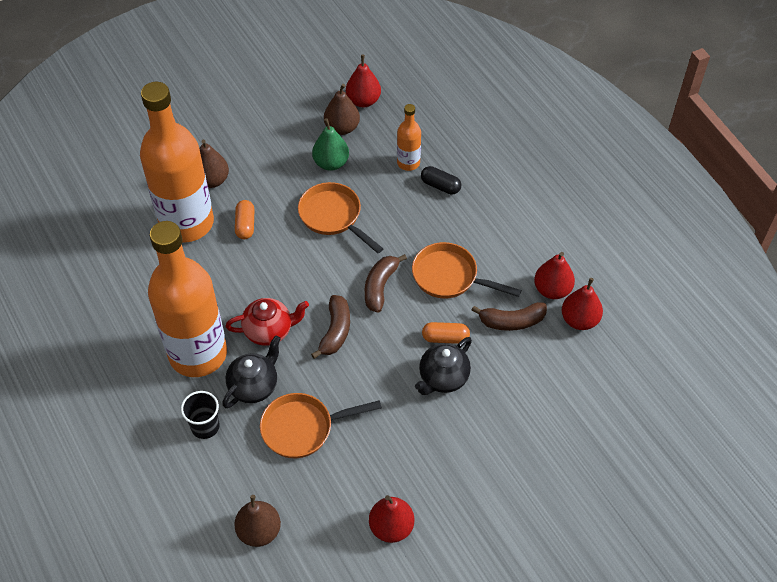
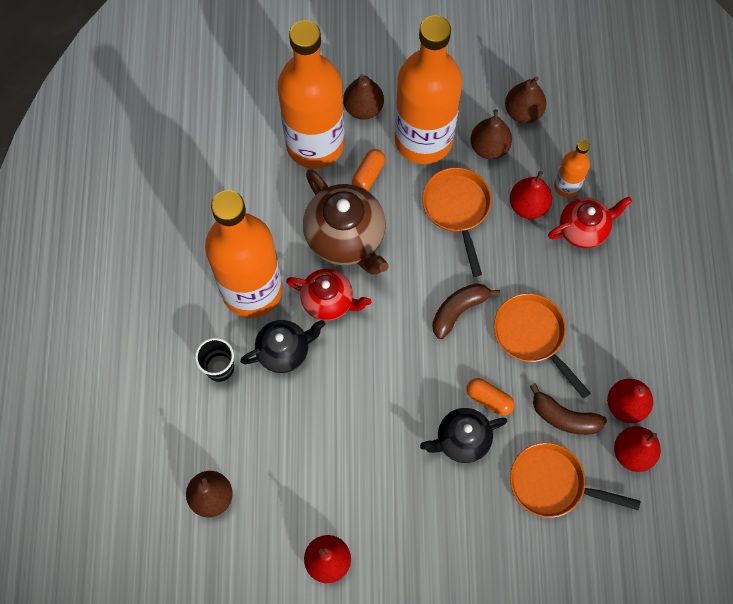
camera: 30 degrees right, 15 degrees up
(255, 278) = (346, 238): none -> brown teapot
(275, 181) = (423, 140): none -> orange bottle
(303, 428) = (304, 418): orange pan -> orange pan (552, 484)
(331, 163) = (489, 147): green pear -> brown pear
(335, 331) = (389, 335): brown banana -> none
(363, 101) = (563, 90): red pear -> red pear (528, 206)
(440, 186) = (583, 229): black capsule -> red teapot

